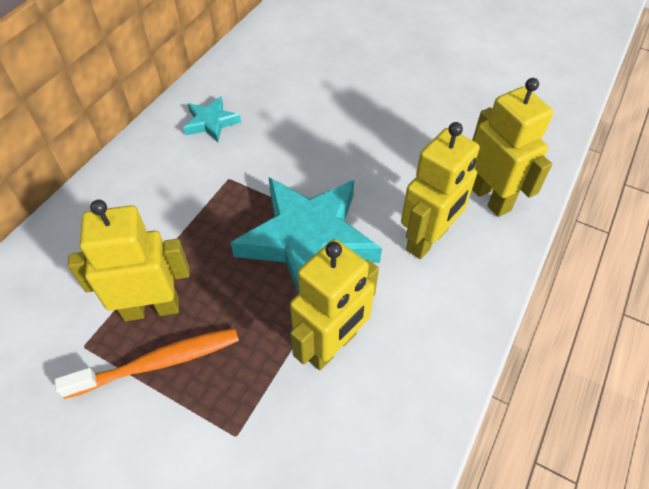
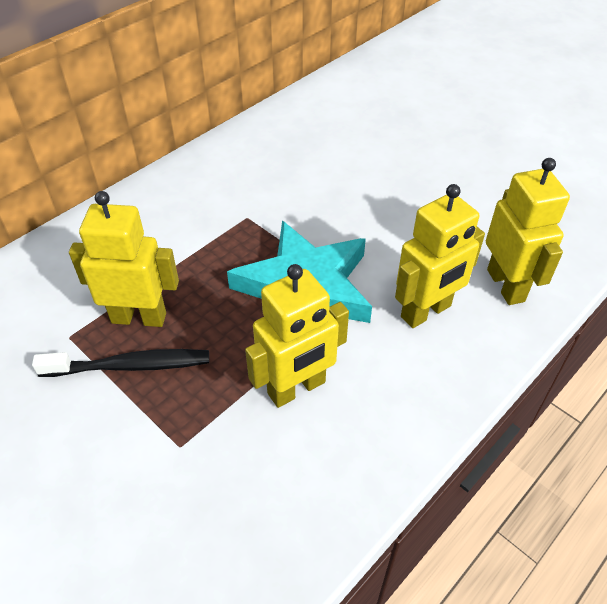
camera: 15 degrees right, 5 degrees down
(158, 362) = (130, 366): orange toothbrush -> black toothbrush
(211, 122) = (247, 164): turquoise star -> none

